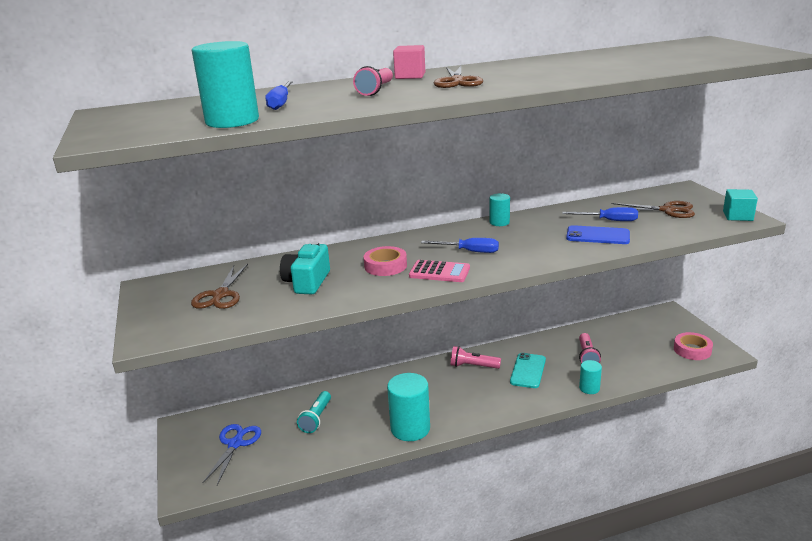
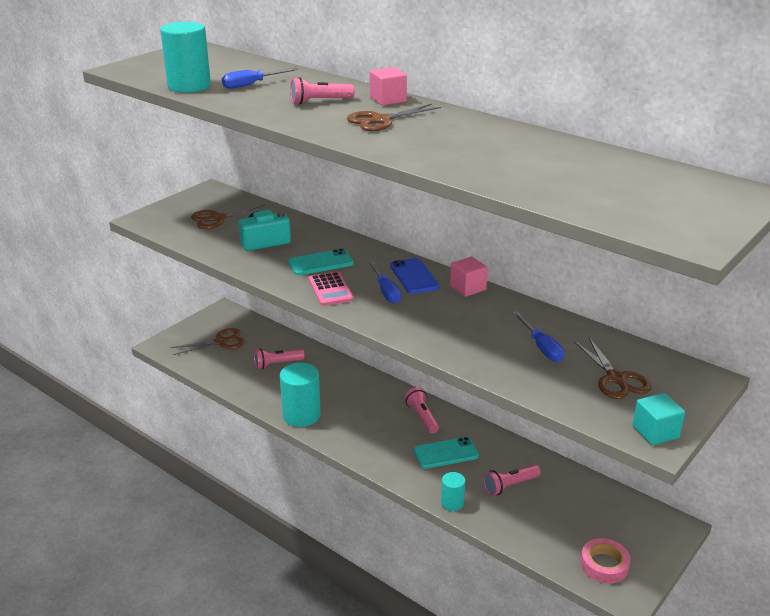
camera: 55 degrees right, 5 degrees up
(235, 443) = (221, 342): blue scissors -> brown scissors
(316, 418) = (277, 364): turquoise flashlight -> pink flashlight
(385, 266) = (320, 263): pink tape -> turquoise phone
(499, 222) = (468, 288): turquoise cylinder -> pink cube
(597, 236) = (492, 349): blue phone -> blue phone (414, 276)

